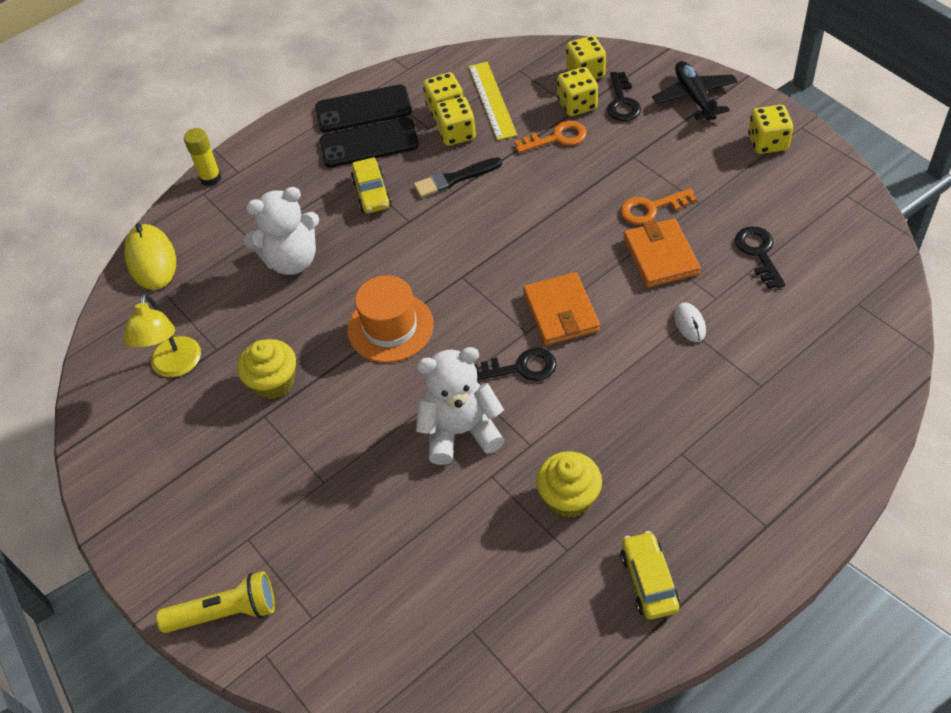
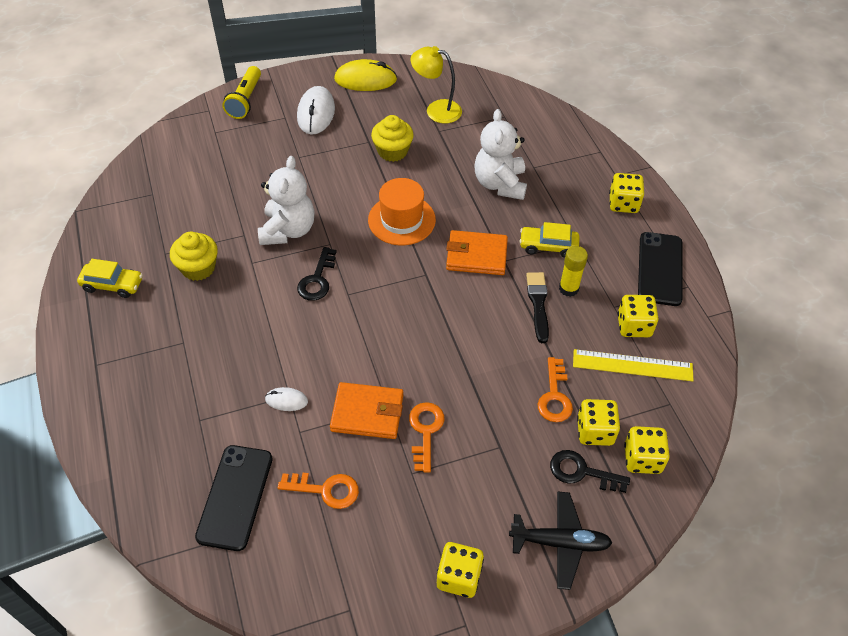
camera: 105 degrees right, 0 degrees up
(151, 260) = (542, 114): yellow mouse -> yellow mouse (365, 80)
(211, 178) = (615, 158): yellow glue stick -> yellow glue stick (568, 288)
(226, 502) = (316, 113): none -> white mouse
(369, 143) = (612, 261): black phone -> black phone (235, 497)
(457, 134) = (595, 323): yellow dice -> yellow dice (623, 203)
(561, 312) = (352, 322): orange wallet -> orange wallet (476, 255)
(758, 253) = (326, 490): black key -> orange key

